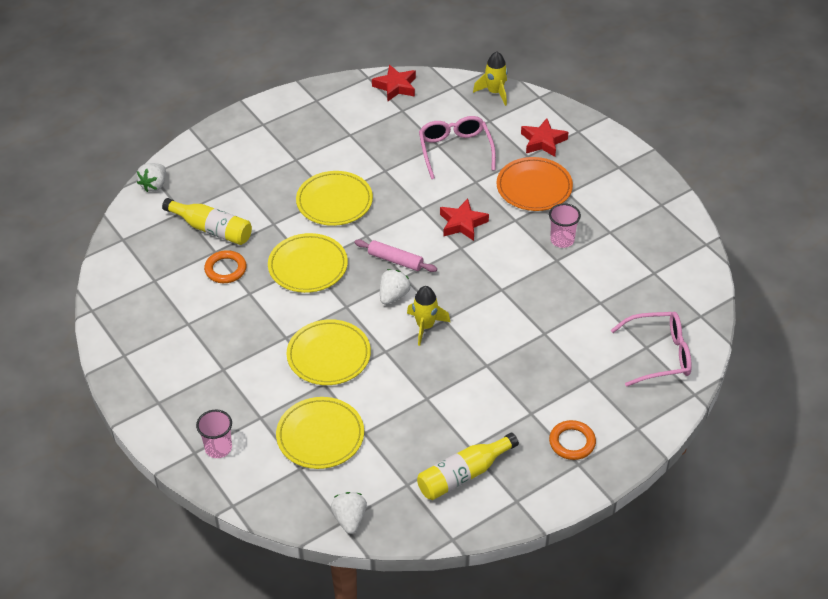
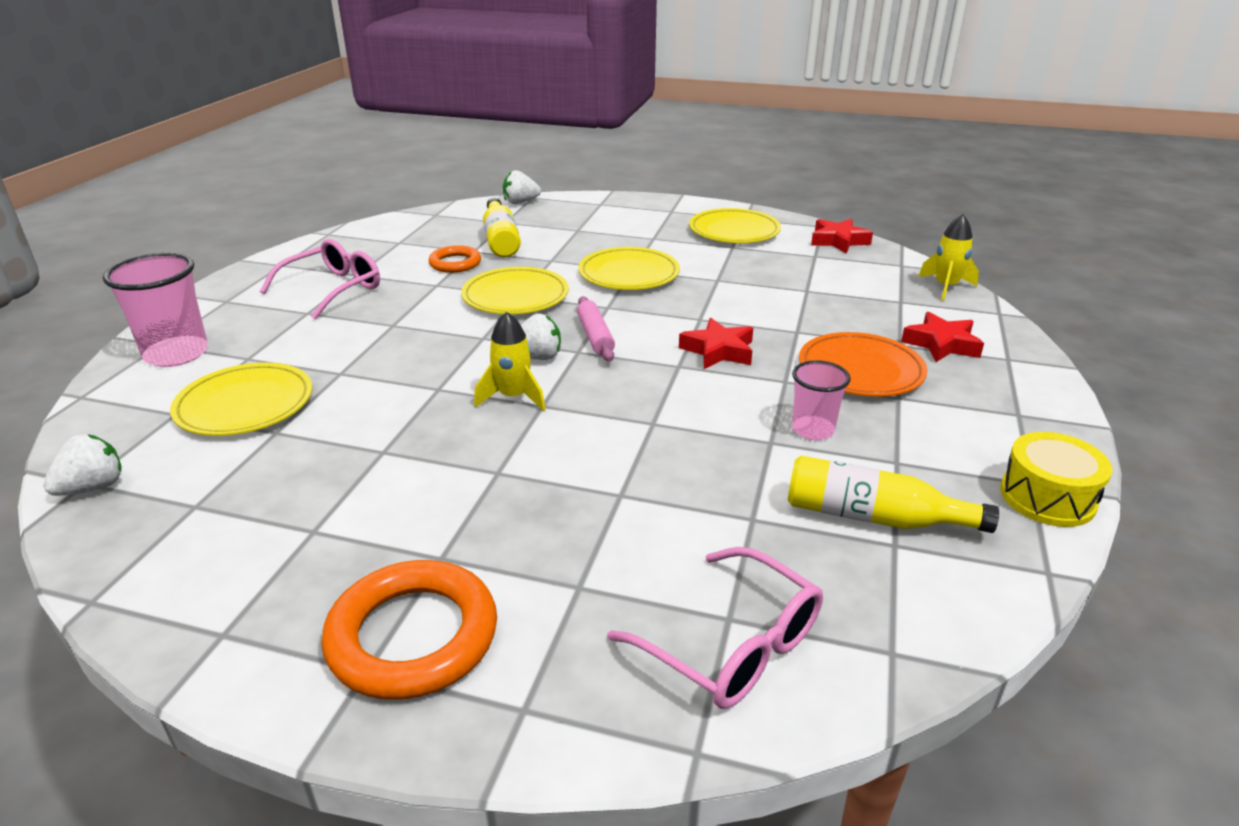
camera: 50 degrees right, 15 degrees down
(218, 448) = (176, 354): pink cup -> pink cup, size x1.64
(329, 355) = (390, 358): yellow plate -> yellow plate (734, 231)
(455, 150) = (818, 301): pink glasses -> pink glasses (333, 289)
(463, 474) = (249, 549): yellow bottle -> yellow bottle (873, 517)
(572, 442) = (413, 636): orange ring -> orange ring, size x1.72
(672, 207) = (1047, 497): none -> yellow drum

